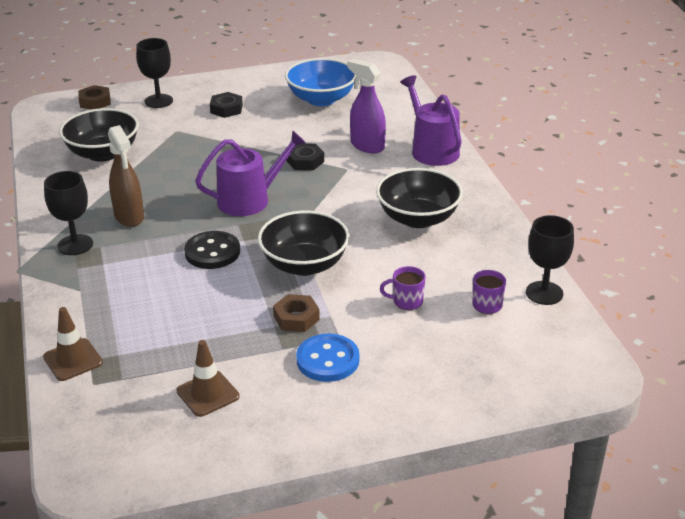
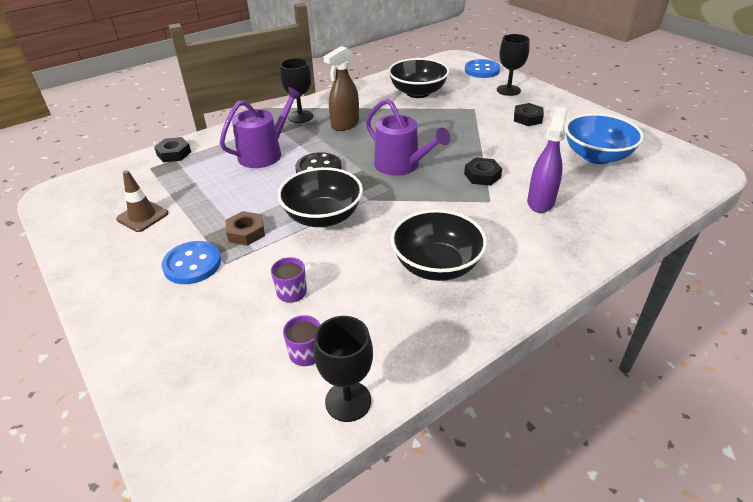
camera: 70 degrees right, 5 degrees up
(73, 360) = (174, 153): brown traffic cone -> black nut
(95, 102) = (482, 70): brown nut -> blue button
(432, 150) = (574, 245): purple watering can -> purple watering can (264, 153)

